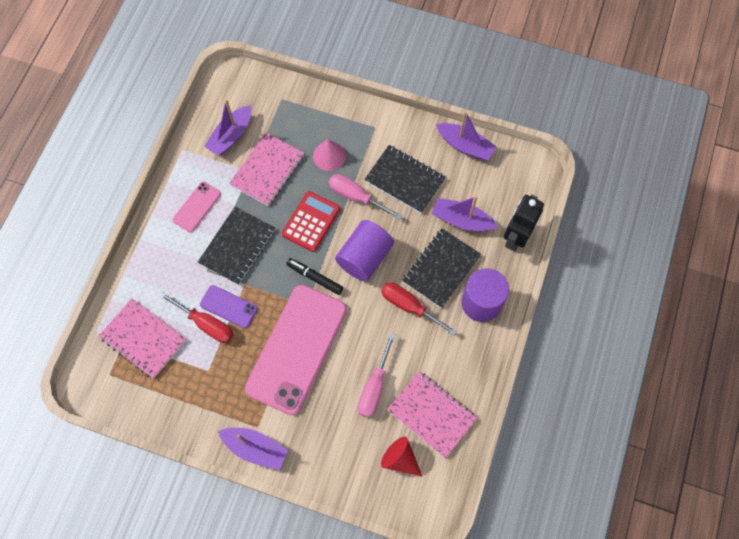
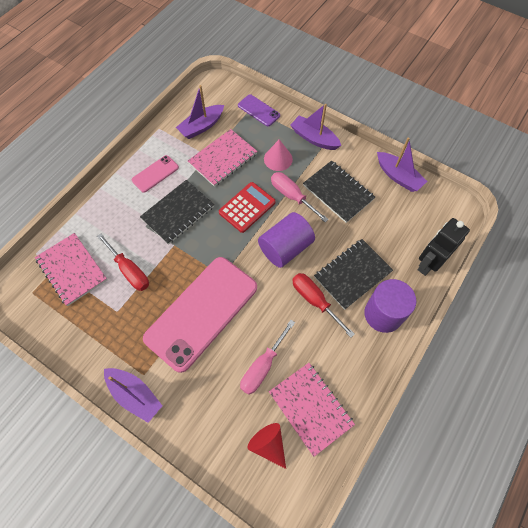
camera: 15 degrees right, 5 degrees down
(228, 306) = (154, 260): purple phone -> purple phone (258, 110)
(314, 278) = (236, 254): black marker -> none
(462, 220) = (381, 237): purple boat -> purple boat (314, 138)

